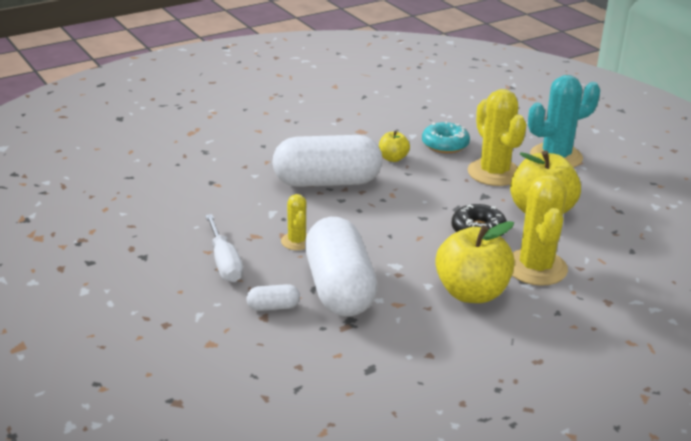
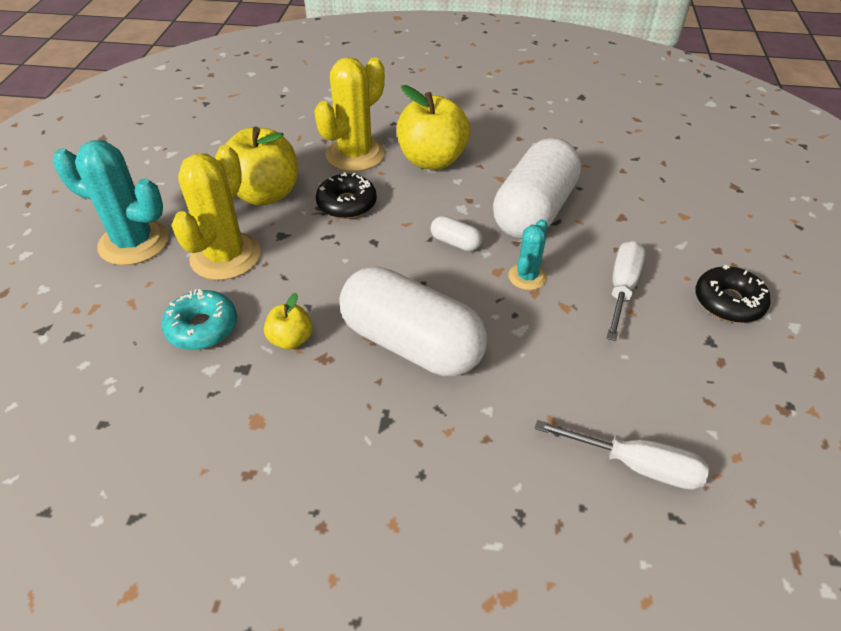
camera: 140 degrees left, 15 degrees up
(140, 286) = (728, 302): none -> black donut
(160, 185) = (635, 465): none -> white screwdriver
(273, 307) = (607, 221): white capsule -> white capsule (455, 243)
(297, 241) = (527, 277): yellow cactus -> turquoise cactus

